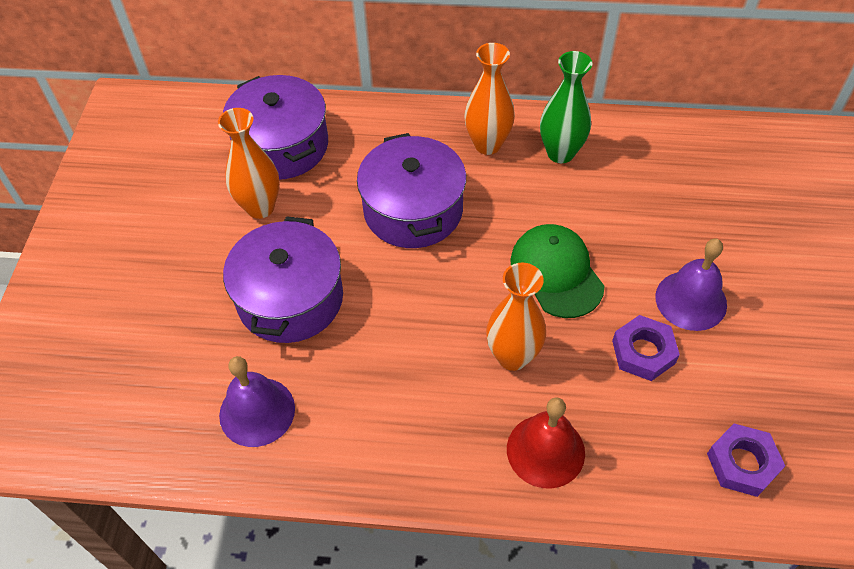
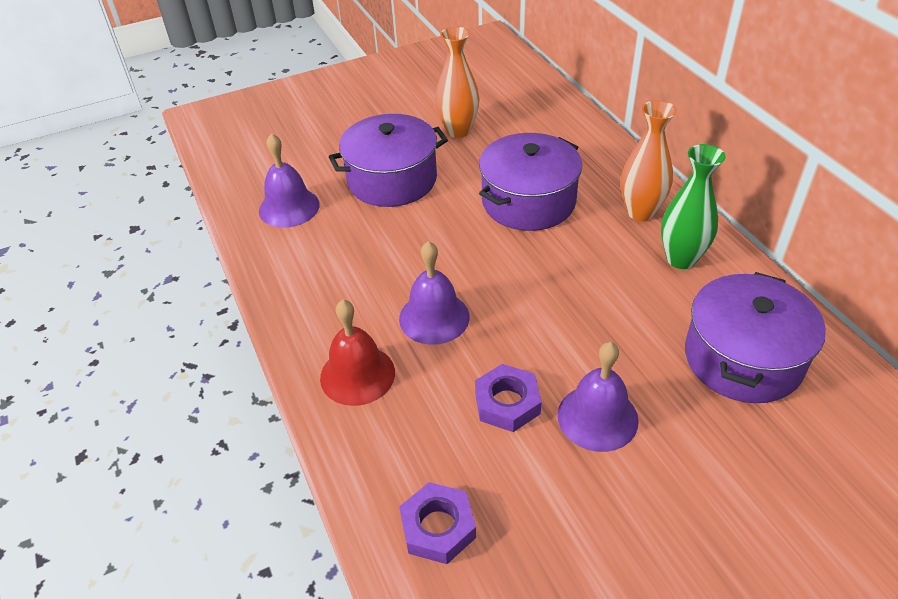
camera: 60 degrees right, 10 degrees down
(282, 145) = (523, 114): purple pot -> purple pot (743, 358)
(512, 356) = (434, 317): orange vase -> purple bell
(556, 272) = (543, 310): green cap -> none

